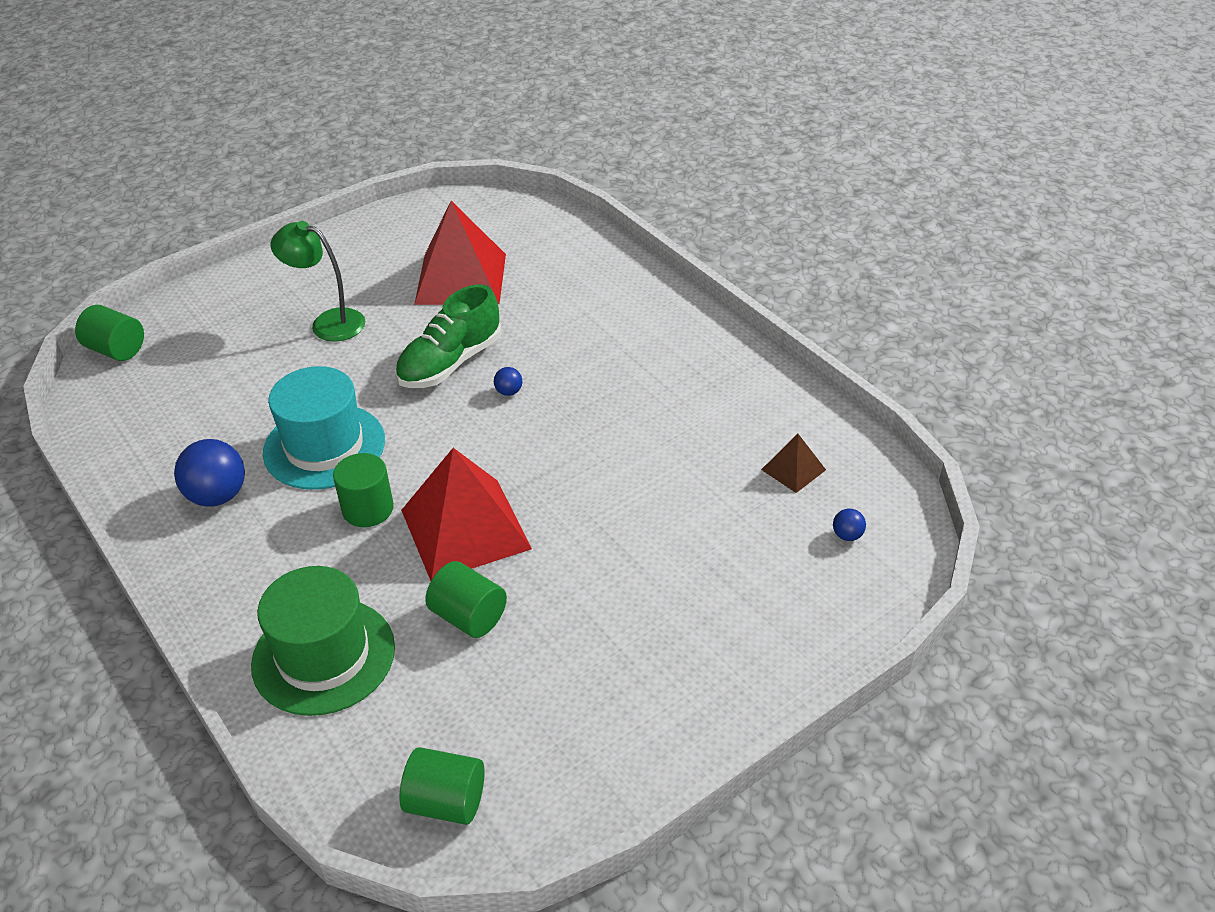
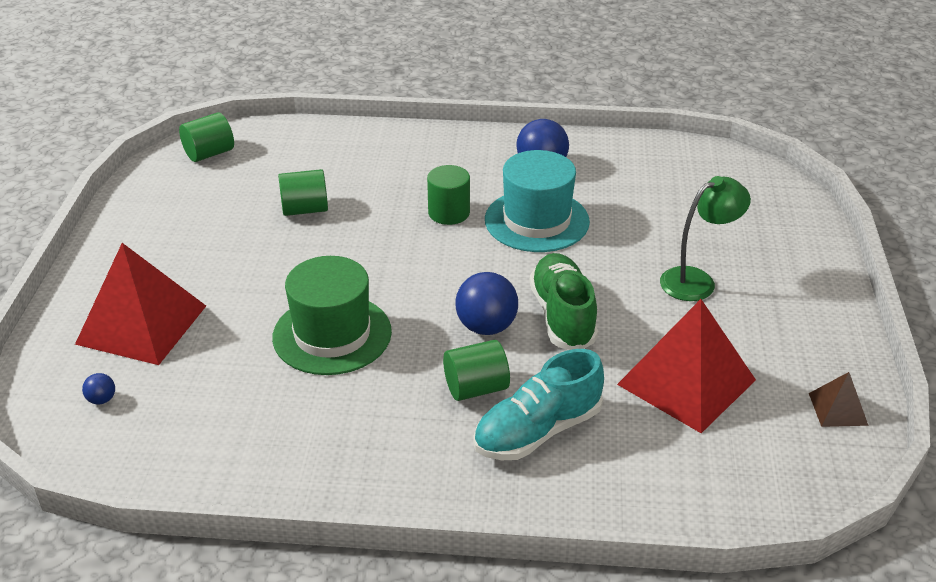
camera: 130 degrees right, 5 degrees down
(116, 350) = (769, 179): green cylinder -> green cylinder (476, 388)
(323, 656) = (355, 155): green hat -> green hat (332, 334)
(465, 529) = (374, 240): red pyramid -> red pyramid (141, 324)
(509, 392) = (486, 327): blue ball -> blue ball, size x2.15
(587, 312) = (537, 431): none -> turquoise shoe
(793, 469) = (192, 420): brown pyramid -> brown pyramid (838, 409)

